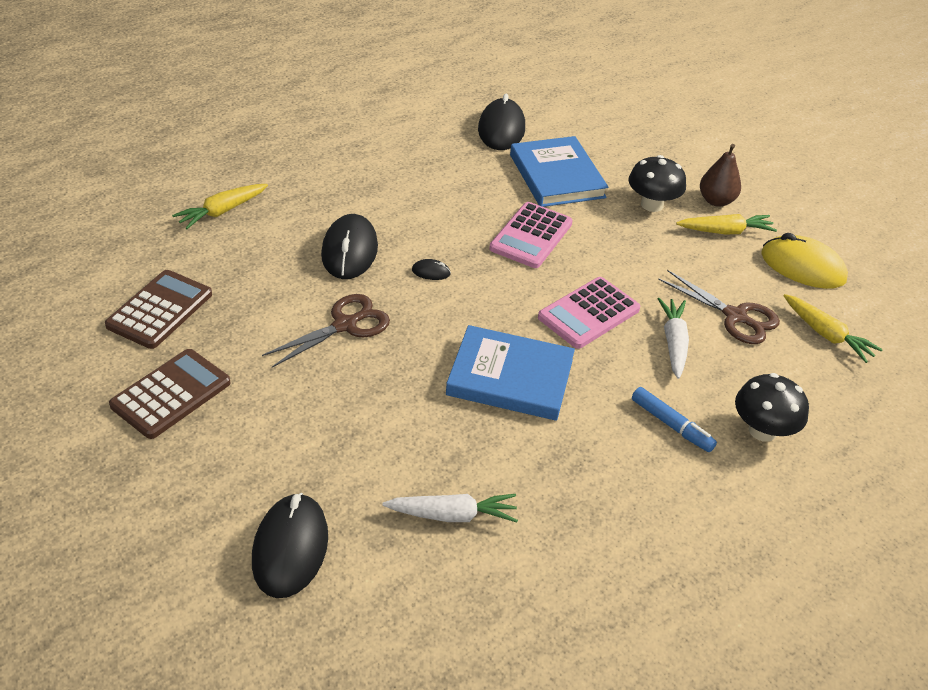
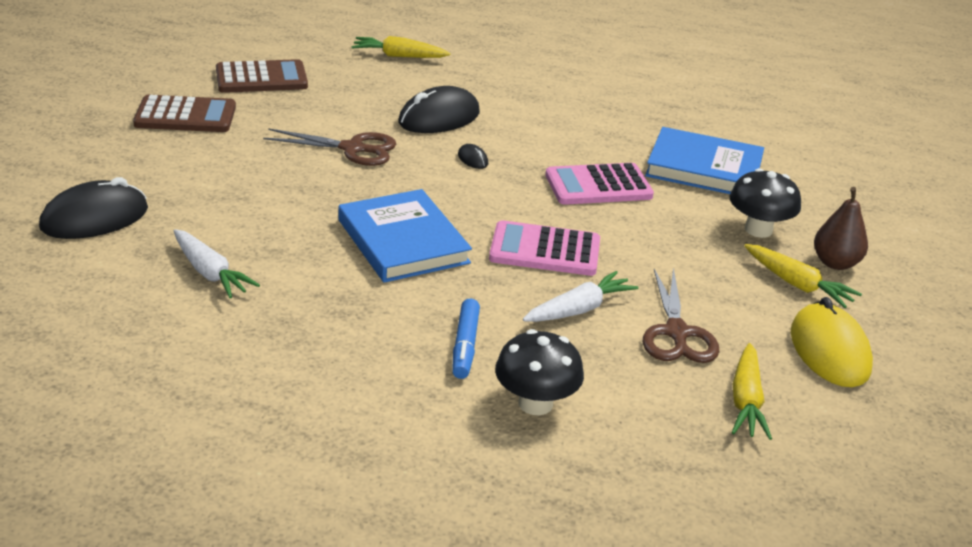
camera: 50 degrees right, 10 degrees down
(501, 129) = (716, 120): black mouse -> none
(556, 176) = (704, 168): blue book -> blue book turned 75 degrees clockwise

